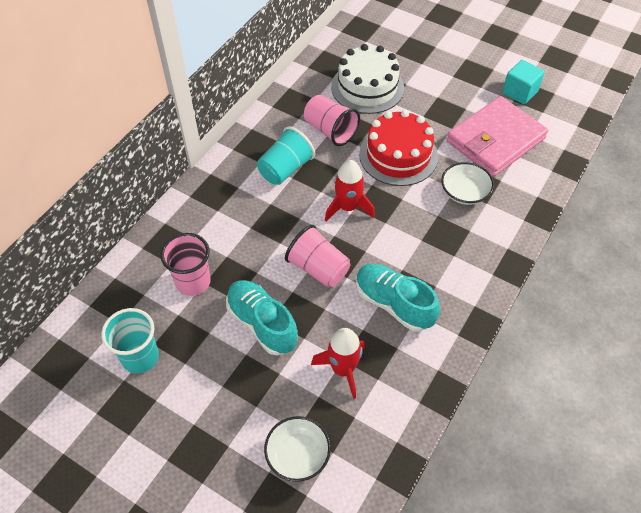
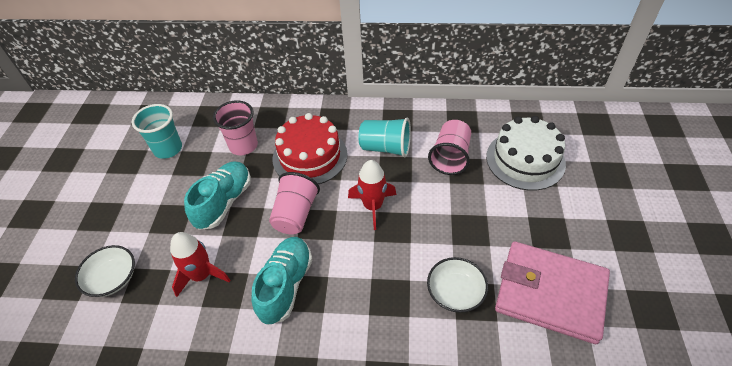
camera: 65 degrees right, 5 degrees down
(398, 155) = (461, 217): red cake -> red cake (310, 156)
(519, 92) = (644, 291): turquoise cube -> none

